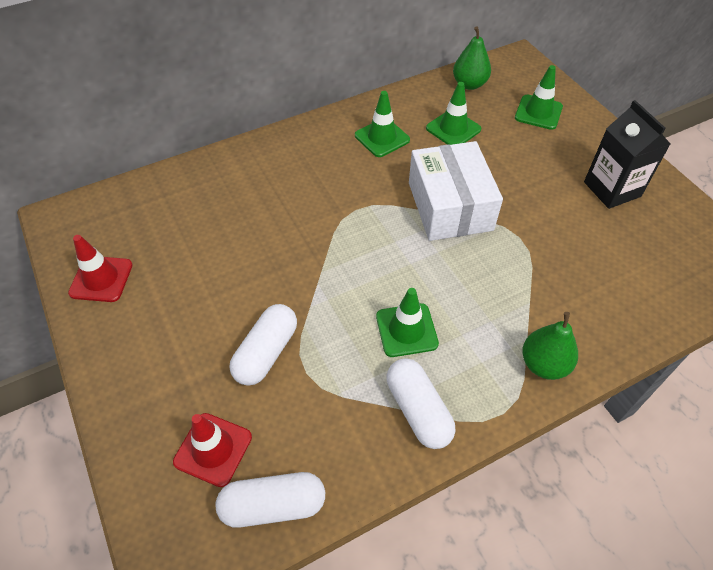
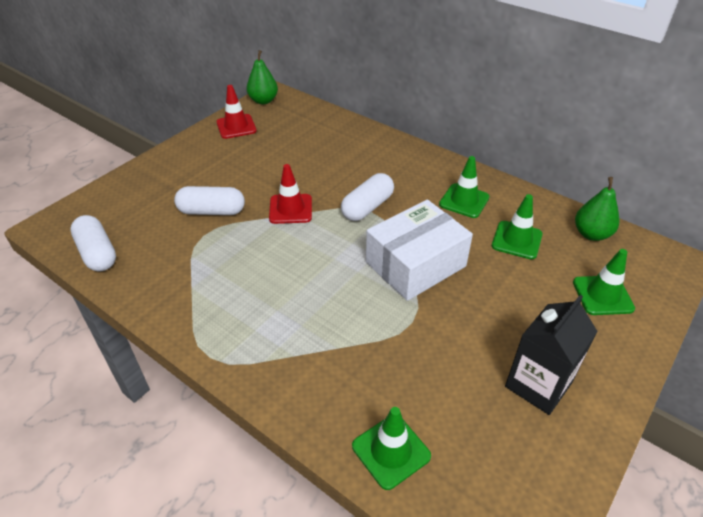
camera: 65 degrees right, 10 degrees down
(213, 449) = (130, 214): red traffic cone -> red traffic cone (290, 209)
(406, 330) = (265, 275): green traffic cone -> green traffic cone (391, 451)
(418, 410) = (193, 303): white capsule -> white capsule (367, 207)
(544, 364) = (271, 374): green pear -> green pear (263, 101)

